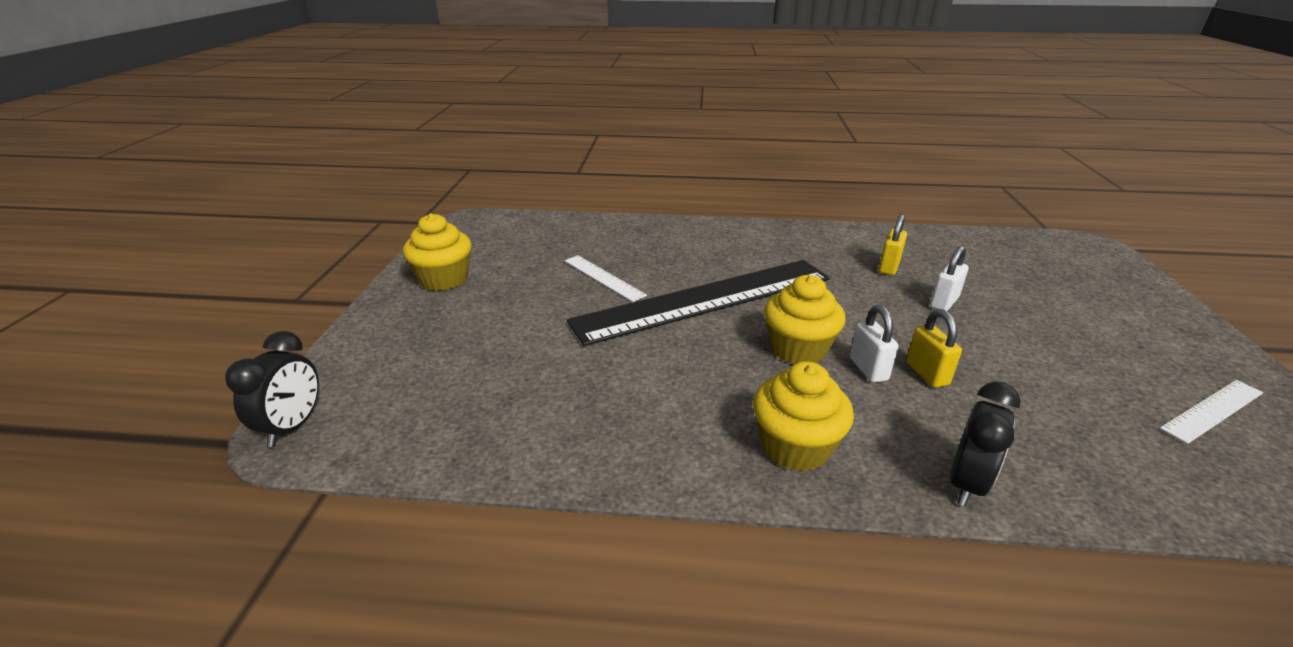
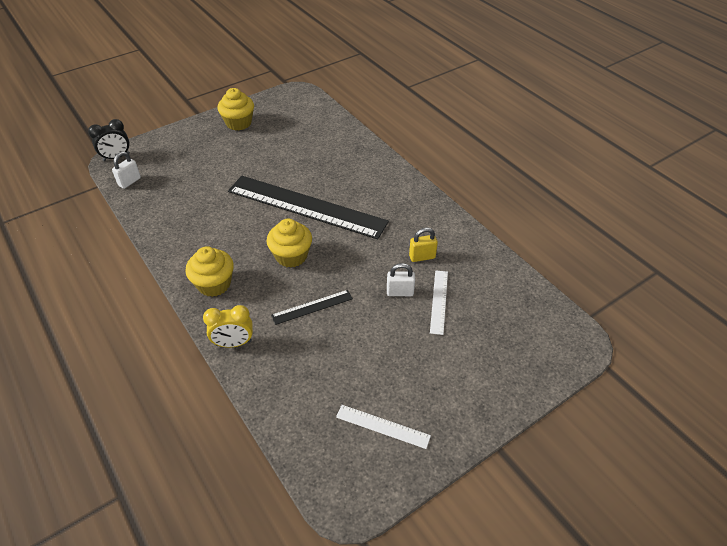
camera: 50 degrees right, 15 degrees up
(603, 277) = (291, 165): white ruler -> white ruler (439, 301)
(868, 369) = (296, 285): white padlock -> white padlock (129, 182)
(927, 374) = (312, 307): yellow padlock -> black ruler
(966, 483) = (233, 343): black clock -> yellow clock

